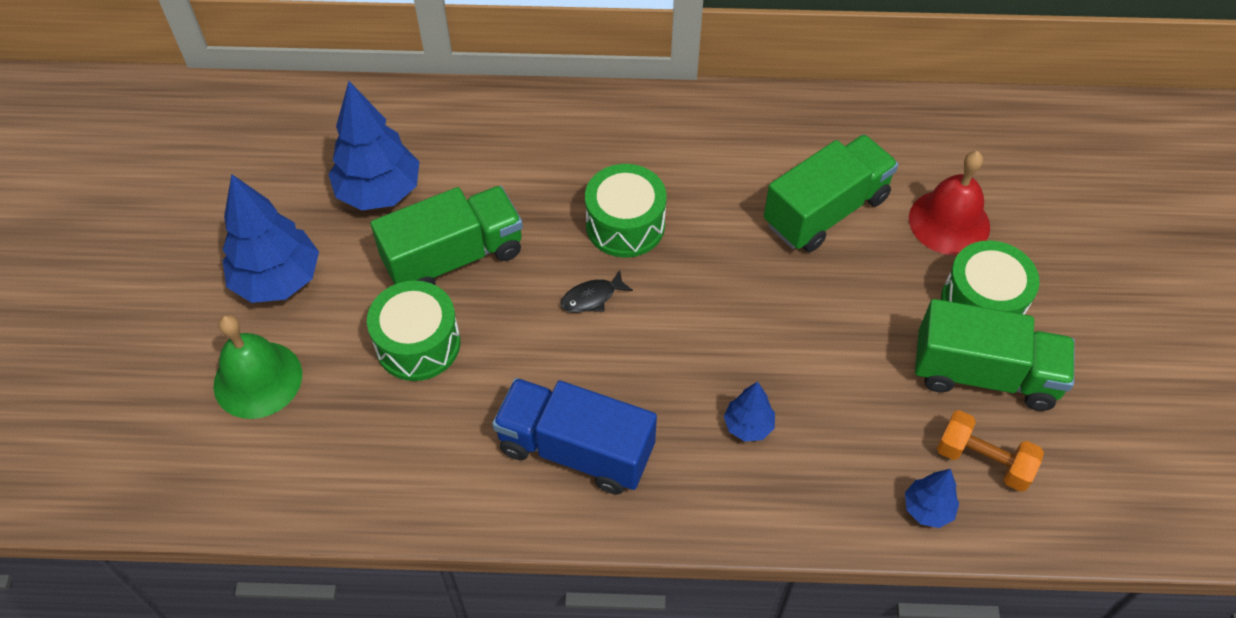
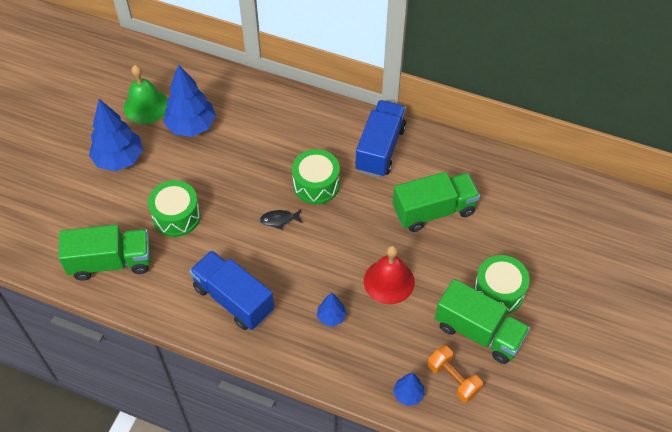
camera: 20 degrees right, 0 degrees up
(258, 379) = (88, 209): green bell -> green bell (146, 106)
(454, 257) = (215, 174): green truck -> green truck (111, 262)
(699, 142) = (380, 149): none -> blue truck
(949, 222) = (503, 239): red bell -> red bell (389, 281)

